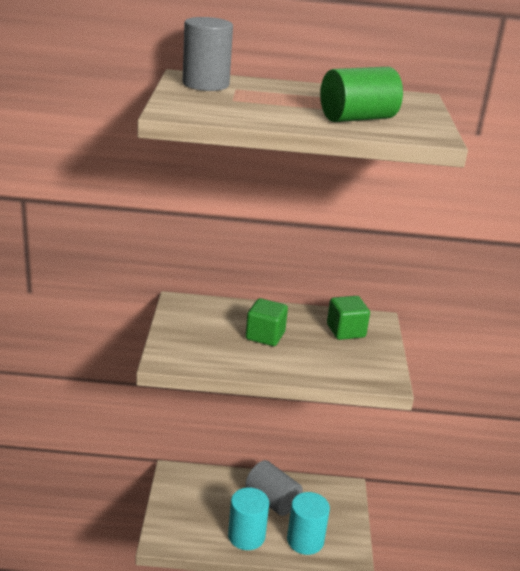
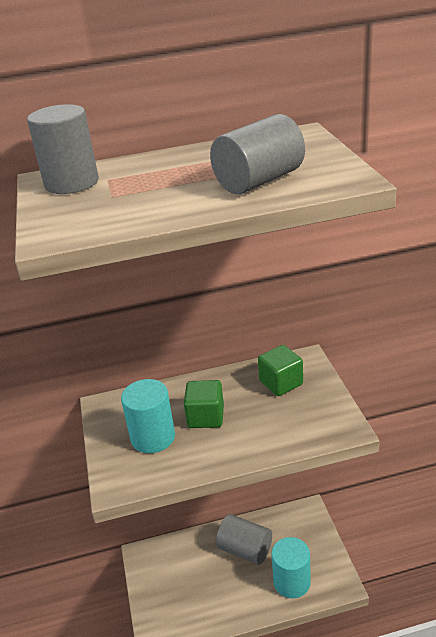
camera: 10 degrees left, 5 degrees up
(246, 536) = (236, 598): turquoise cylinder -> turquoise cylinder (153, 437)
(357, 118) = (259, 181): green cylinder -> grey cylinder

